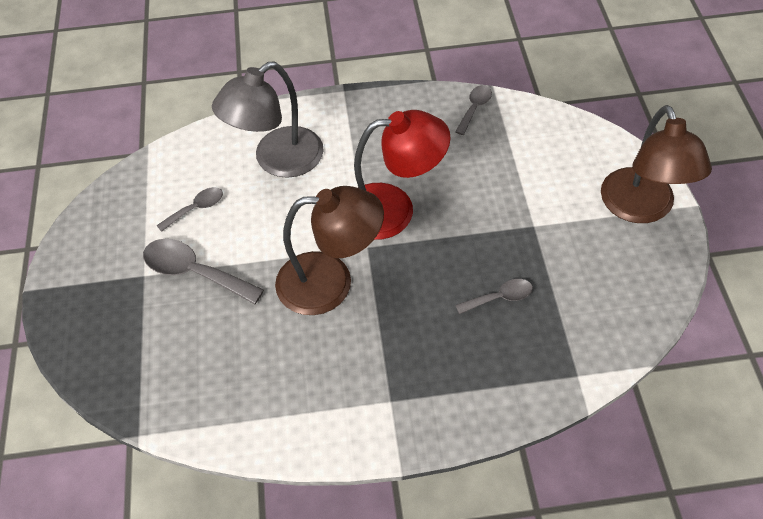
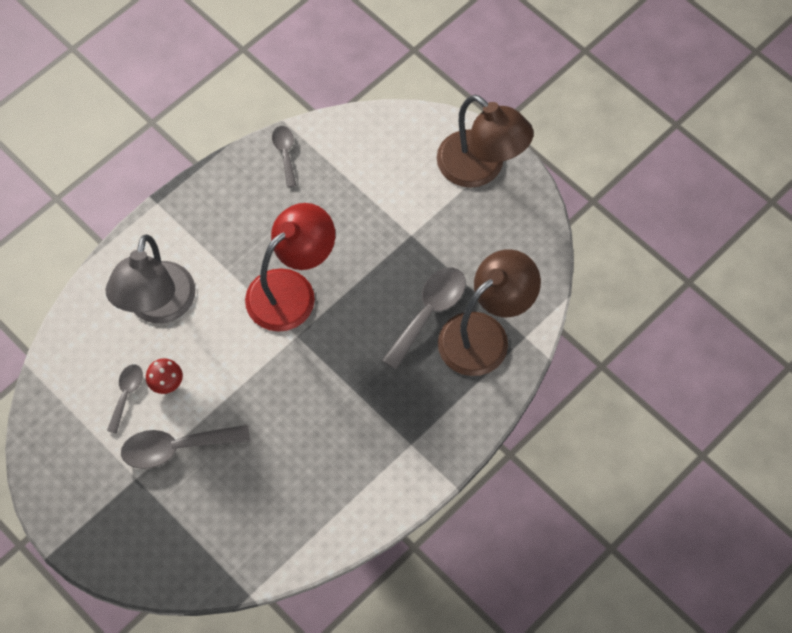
camera: 40 degrees left, 10 degrees up
(233, 218) = (166, 382): none -> red mushroom
(331, 282) = (292, 384): brown lamp -> brown lamp (485, 334)
(500, 298) = (429, 312): grey spoon -> grey spoon, size x1.71

